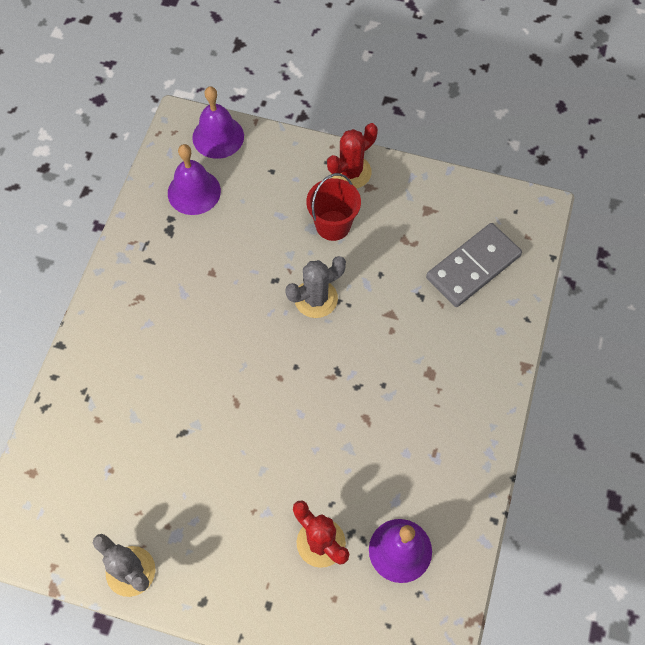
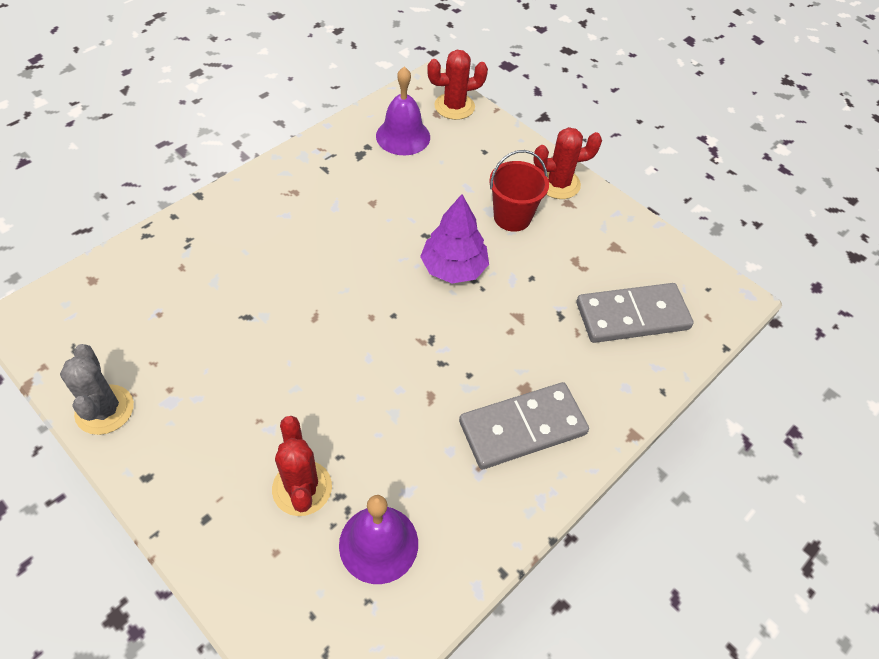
camera: 25 degrees right, 10 degrees down
(218, 137) = (454, 106): purple bell -> red cactus
(316, 298) = (454, 268): grey cactus -> purple tree
(446, 406) = (522, 428): none -> grey domino

